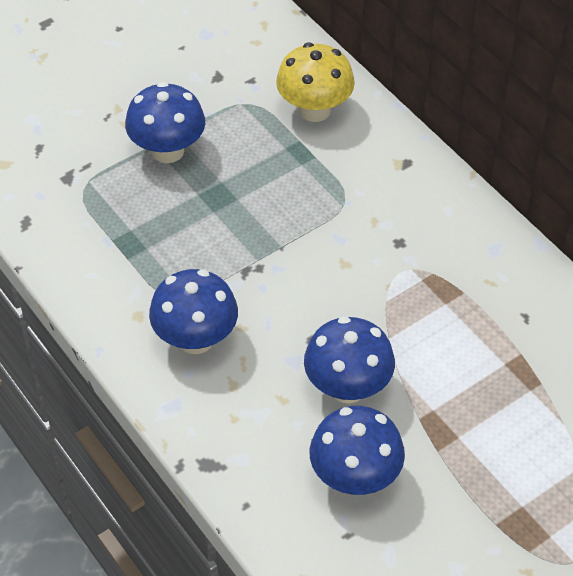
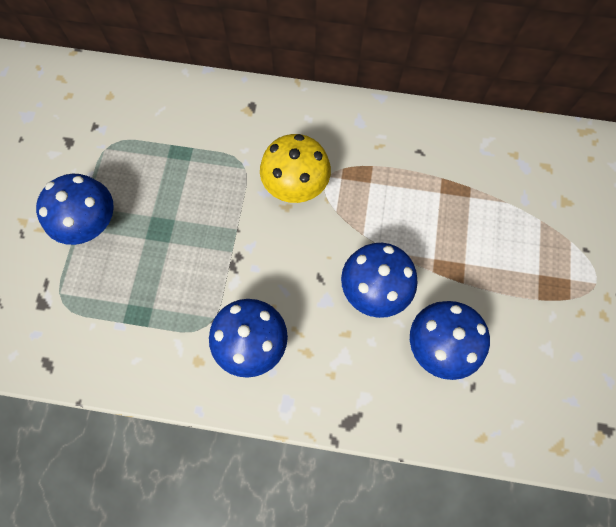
camera: 45 degrees left, 20 degrees up
(314, 110) = (158, 115): yellow mushroom -> yellow mushroom (296, 186)

